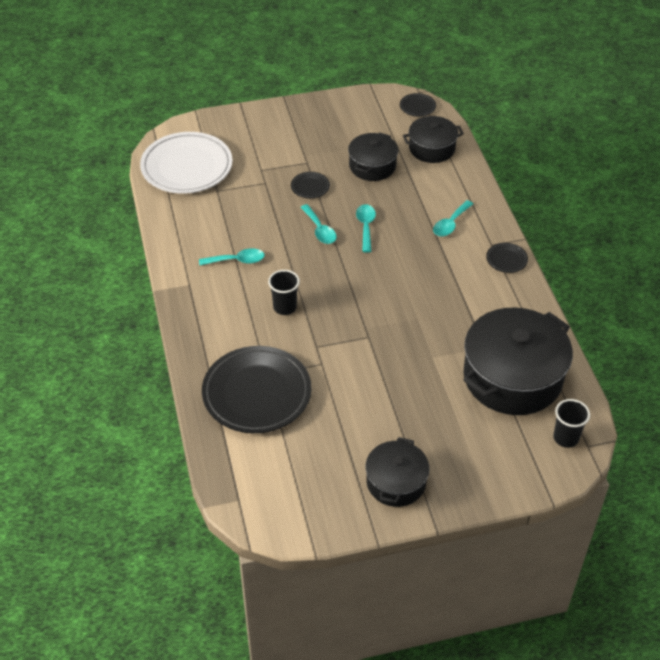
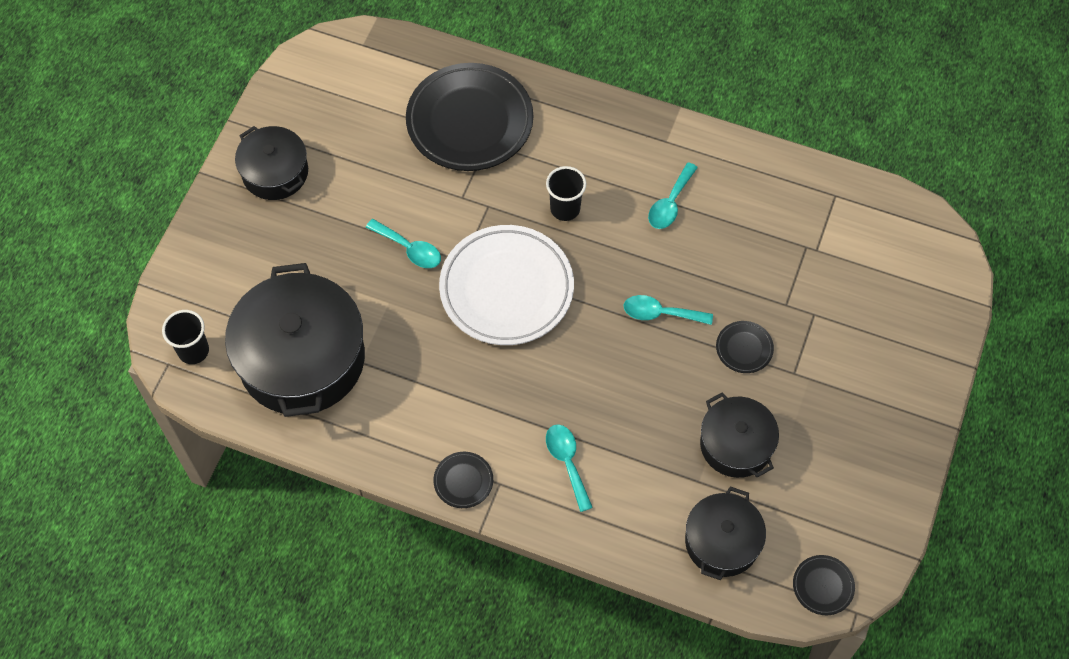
camera: 125 degrees right, 15 degrees up
(187, 167) = (872, 237): white plate -> white plate (506, 289)
(366, 227) = (630, 365): turquoise spoon -> turquoise spoon (409, 249)

